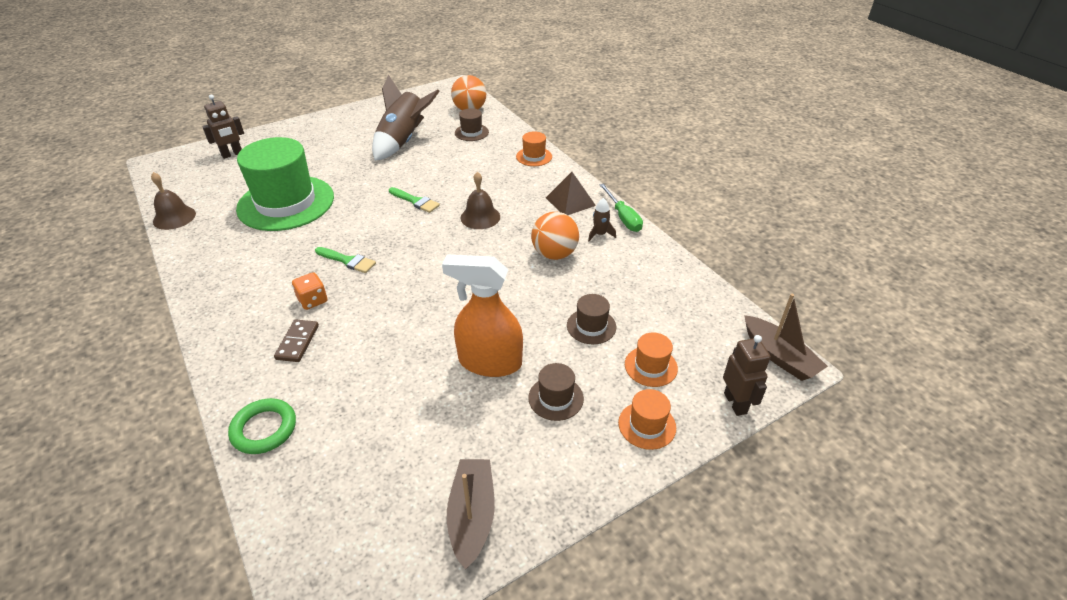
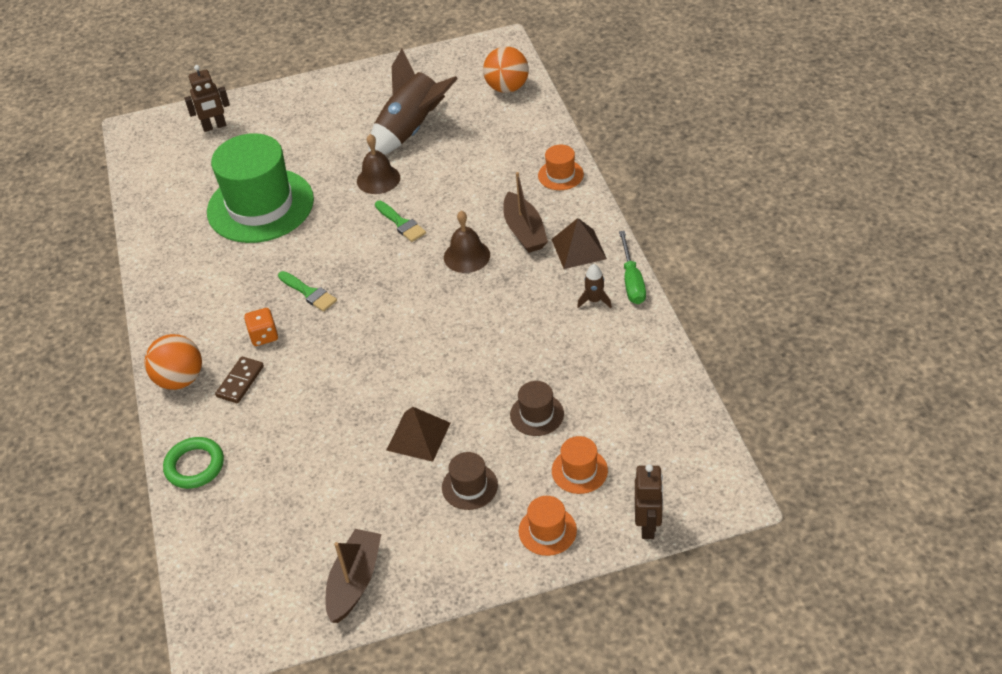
camera: 20 degrees right, 5 degrees up
(174, 217) = (143, 209): brown bell -> brown bell (378, 179)
(471, 132) = (497, 126): brown hat -> none
(489, 362) = (418, 436): orange spray bottle -> brown pyramid
(554, 254) = (532, 319): orange ball -> orange ball (180, 379)
(779, 356) = (722, 484): brown boat -> brown boat (524, 231)

